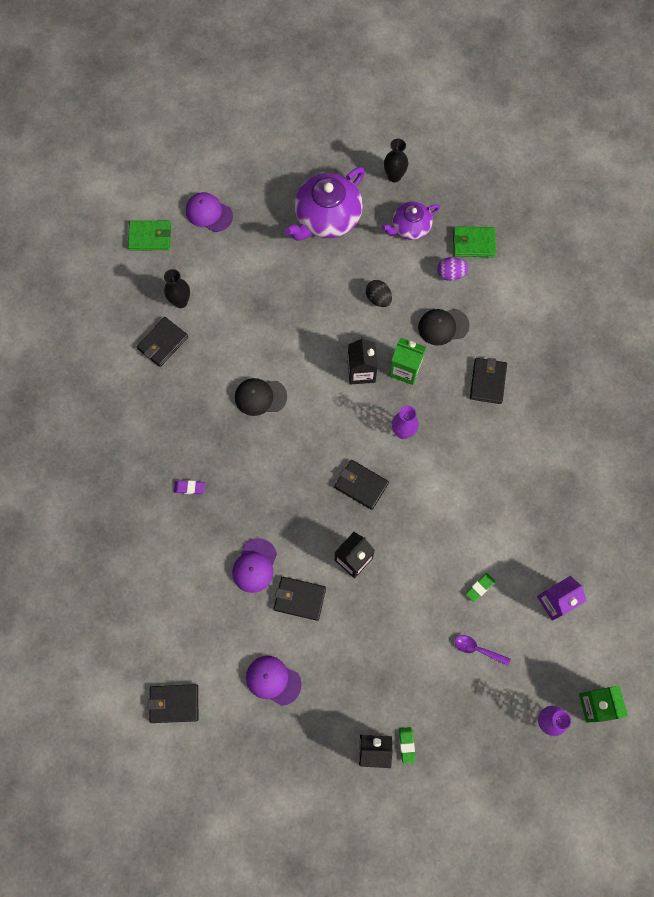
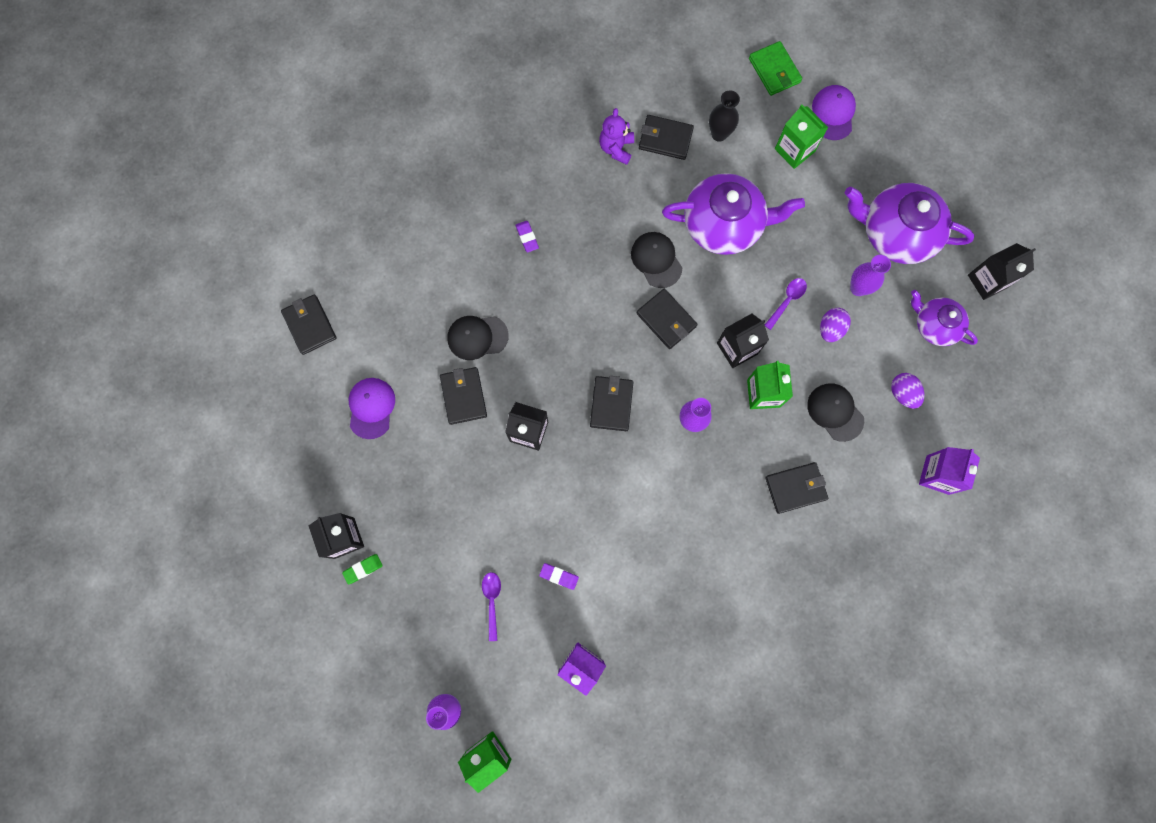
camera: 65 degrees right, 5 degrees up
(150, 383) = (616, 148): none -> purple teddy bear
(224, 254) = (794, 150): none -> green carton
(255, 565) = (477, 337): purple cap -> black cap
(257, 334) = (724, 224): none -> purple teapot
(313, 412) = (666, 320): none -> black wallet
(341, 318) = (787, 301): none -> purple spoon
(356, 264) = (858, 288): none -> purple vase
(378, 298) = (830, 329): black egg -> purple egg
(394, 176) = (987, 281): black vase -> black carton
(473, 243) = (954, 403): green wallet -> none
(479, 587) = (559, 576): green eraser -> purple eraser
(521, 281) = (937, 475): none -> purple carton

